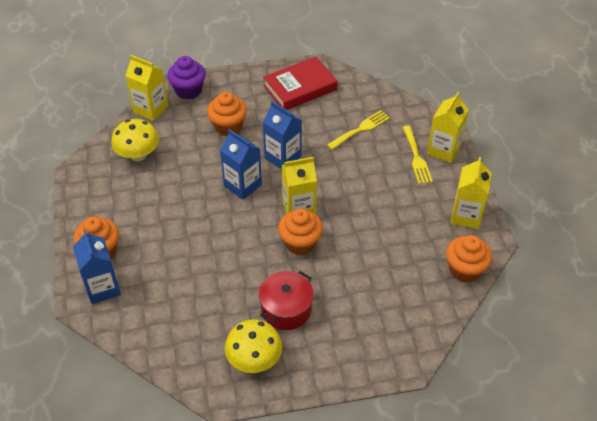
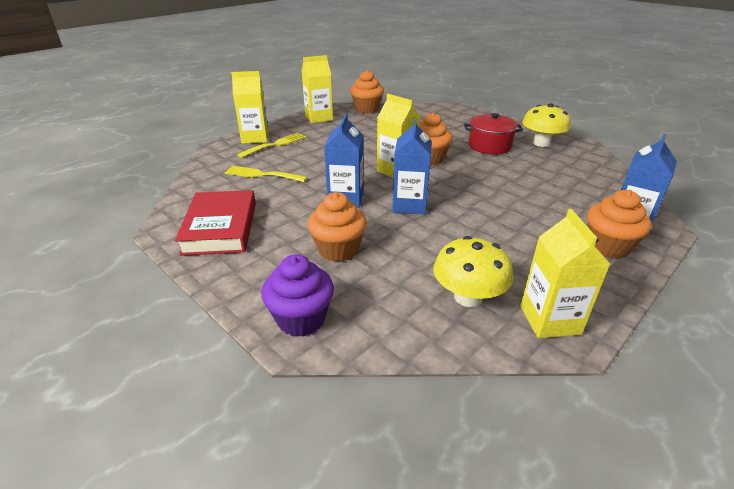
camera: 125 degrees left, 15 degrees down
(150, 109) = (378, 337): yellow carton -> yellow carton (550, 320)
(300, 88) = (220, 228): red book -> red book turned 60 degrees clockwise

